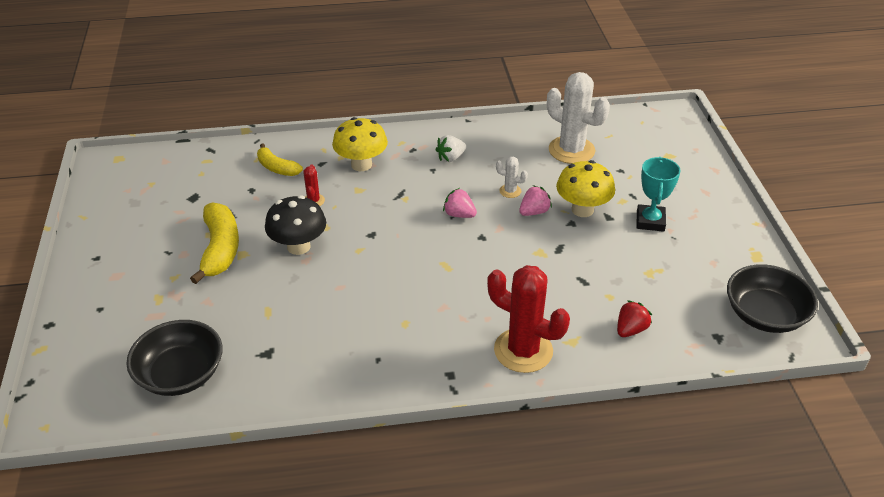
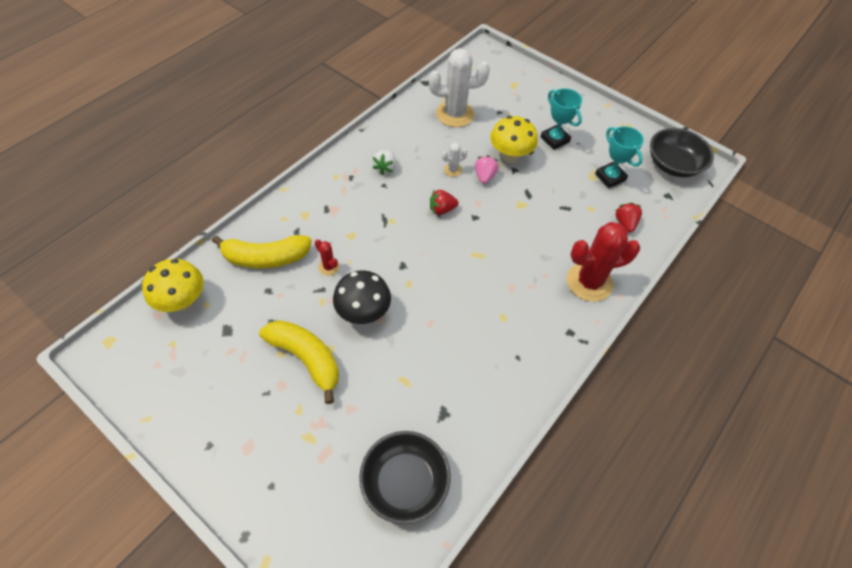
camera: 45 degrees left, 15 degrees up
(277, 168) = (266, 258): yellow banana -> yellow banana, size x1.62
(361, 164) = (328, 213): yellow mushroom -> yellow mushroom (183, 301)
(459, 214) = (442, 209): pink strawberry -> red strawberry
(669, 284) = (610, 177): none -> turquoise trophy

